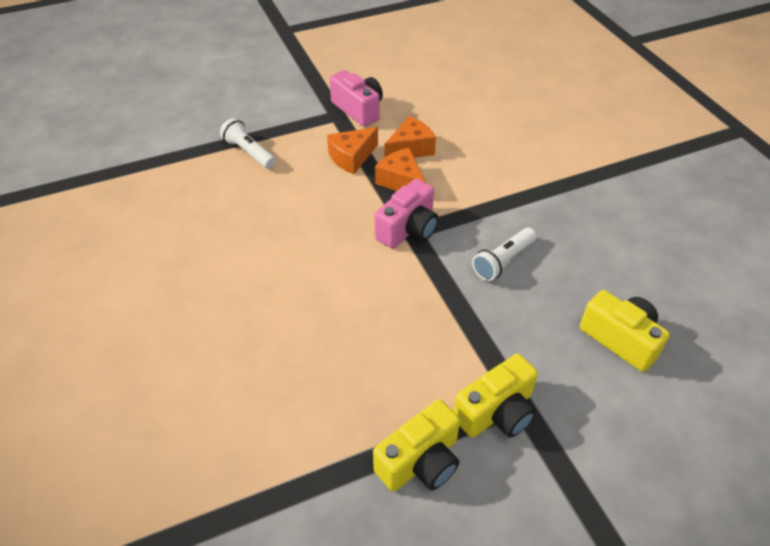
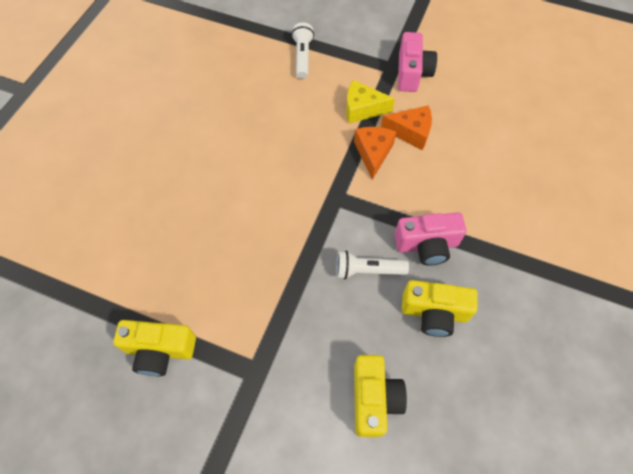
camera: 45 degrees right, 15 degrees up
(352, 157) = (362, 109): orange cheese -> yellow cheese
(408, 229) = (334, 193): pink camera -> pink camera (427, 245)
(497, 412) = (235, 365): yellow camera -> yellow camera (434, 313)

